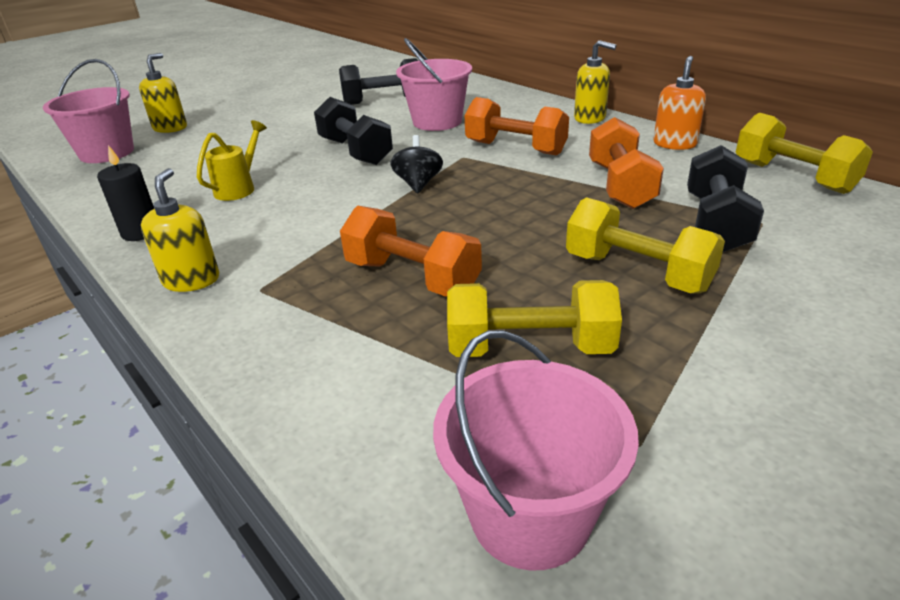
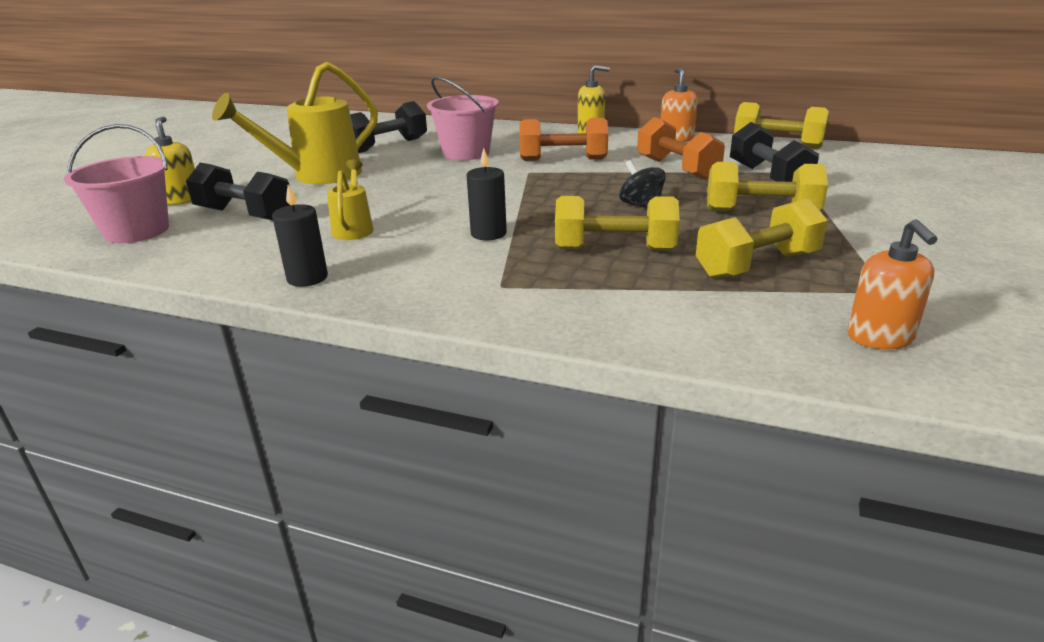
camera: 30 degrees left, 5 degrees down
(191, 280) = (426, 295): yellow soap dispenser -> none
(288, 124) = (317, 176): none -> yellow watering can
(330, 223) = (488, 233): none -> black candle
(355, 151) = (425, 184): black dumbbell -> black dumbbell (244, 215)
(412, 277) = (614, 249): orange dumbbell -> yellow dumbbell
(418, 184) = (521, 195): black spinning top -> black spinning top (641, 206)
(530, 515) = (880, 337): pink bucket -> orange soap dispenser

